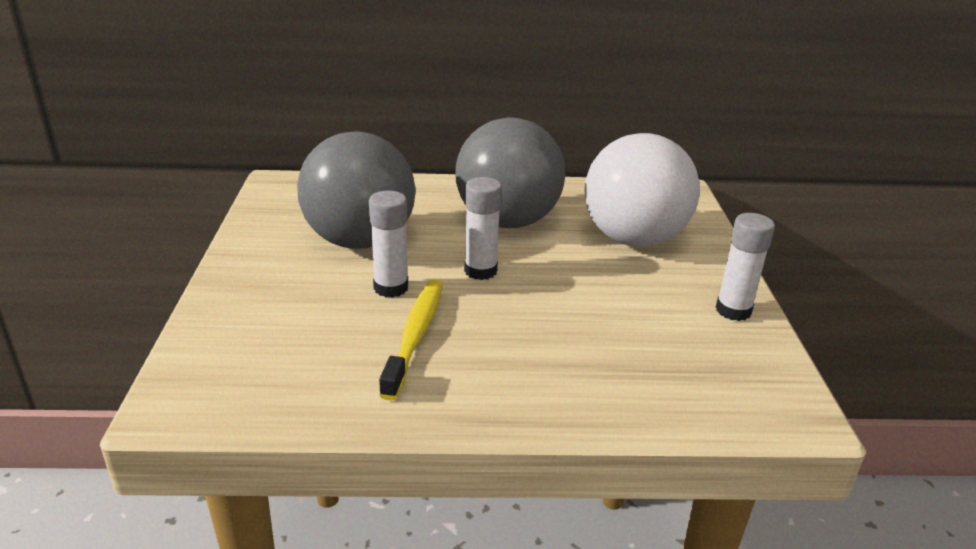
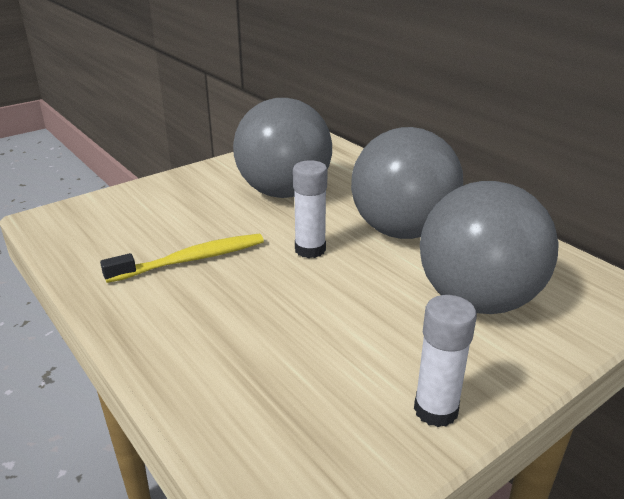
camera: 55 degrees right, 0 degrees up
(391, 288) = (240, 227): white glue stick -> none
(633, 239) = (477, 300): white ball -> grey ball

